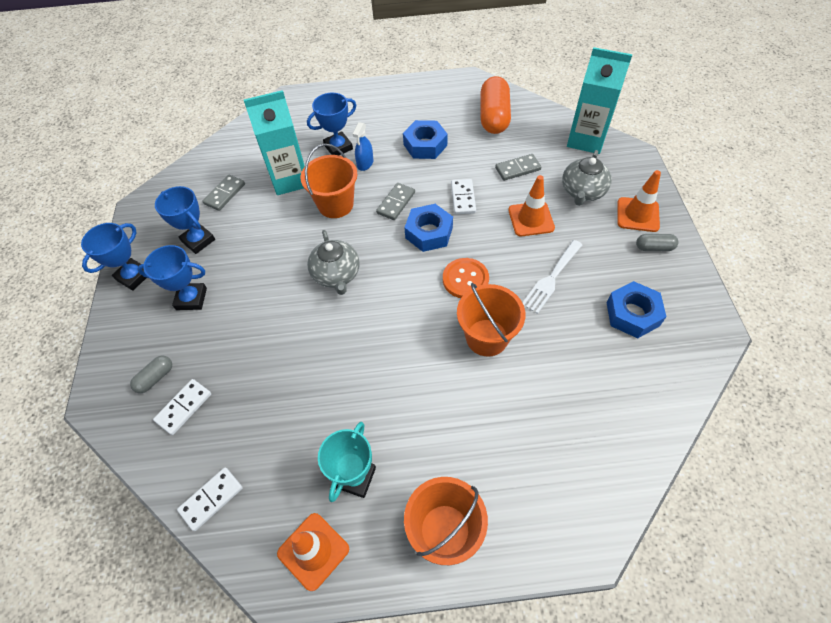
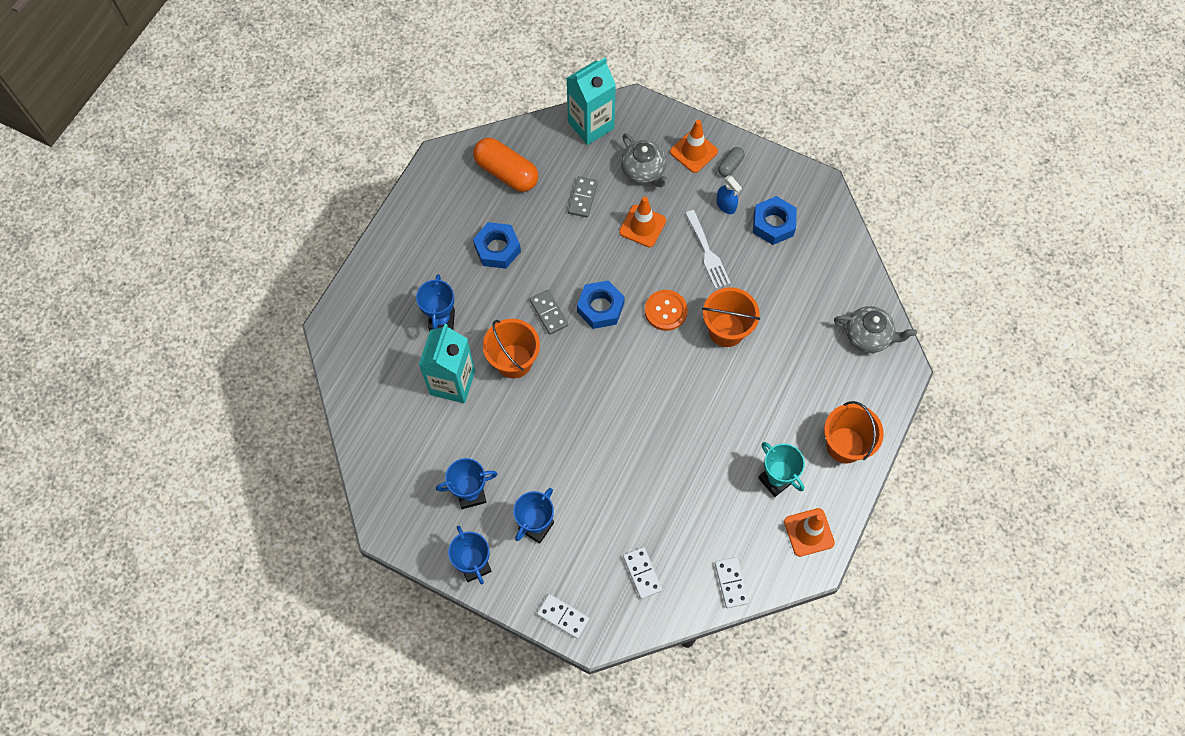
camera: 60 degrees left, 10 degrees up
(155, 378) = (599, 585): grey capsule -> none
(225, 194) = (427, 447): grey domino -> none
(336, 275) = (593, 401): grey teapot -> grey teapot (868, 336)
(365, 163) = (481, 310): blue spray bottle -> blue spray bottle (726, 205)
(463, 198) = (583, 259): white domino -> white domino (563, 616)

